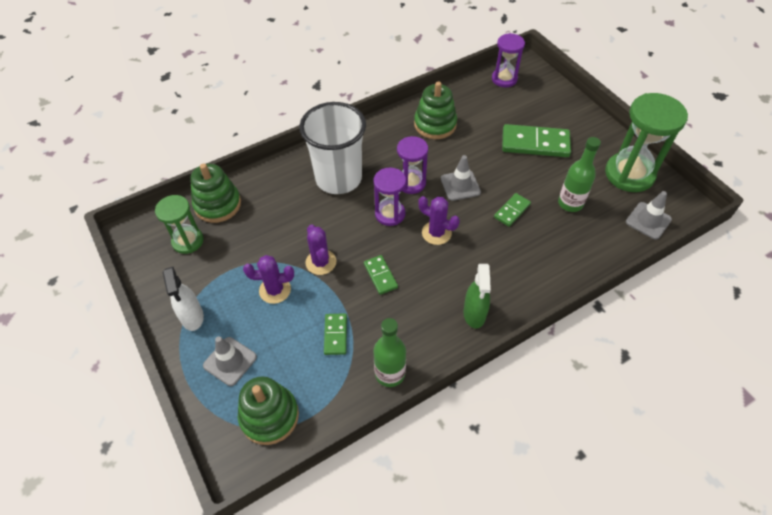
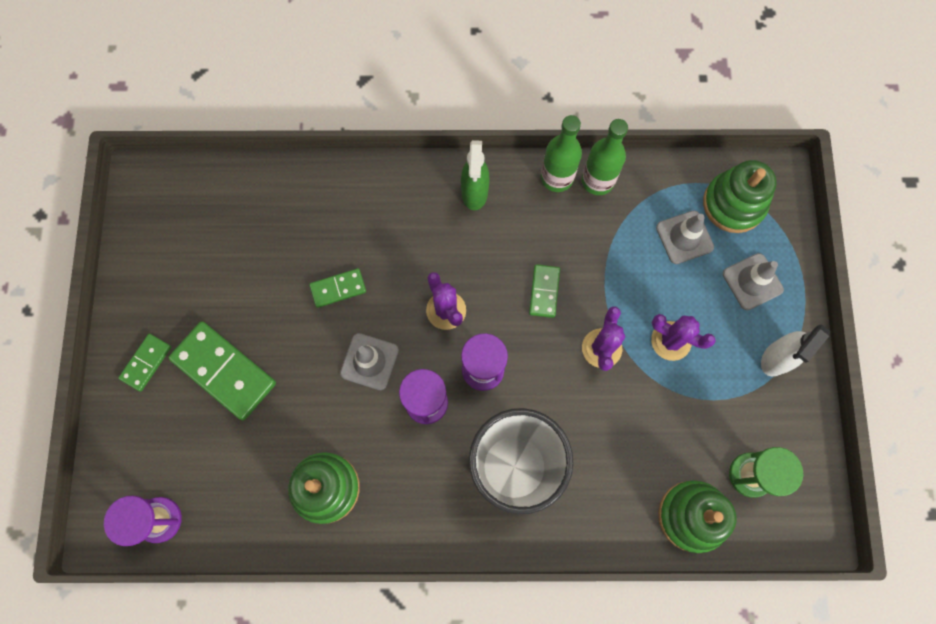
camera: 150 degrees left, 20 degrees up
(192, 317) = (776, 358): white spray bottle -> white spray bottle turned 150 degrees counterclockwise
(335, 335) = (630, 250): green domino -> green domino (146, 363)
(474, 314) = (474, 192): green spray bottle -> green spray bottle turned 150 degrees clockwise
(570, 203) = (264, 259): green bottle -> green bottle (557, 177)
(629, 174) = (159, 257): green hourglass -> none
(648, 221) = (202, 188): grey traffic cone -> grey traffic cone (684, 237)

